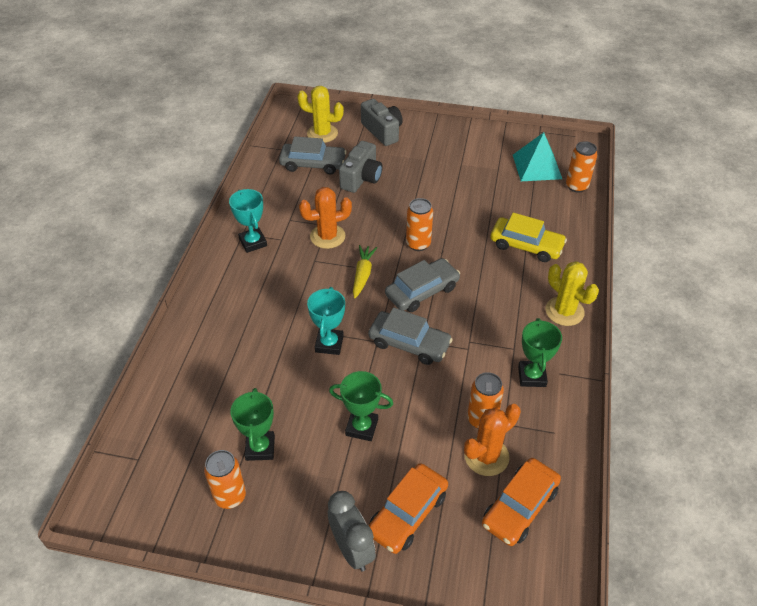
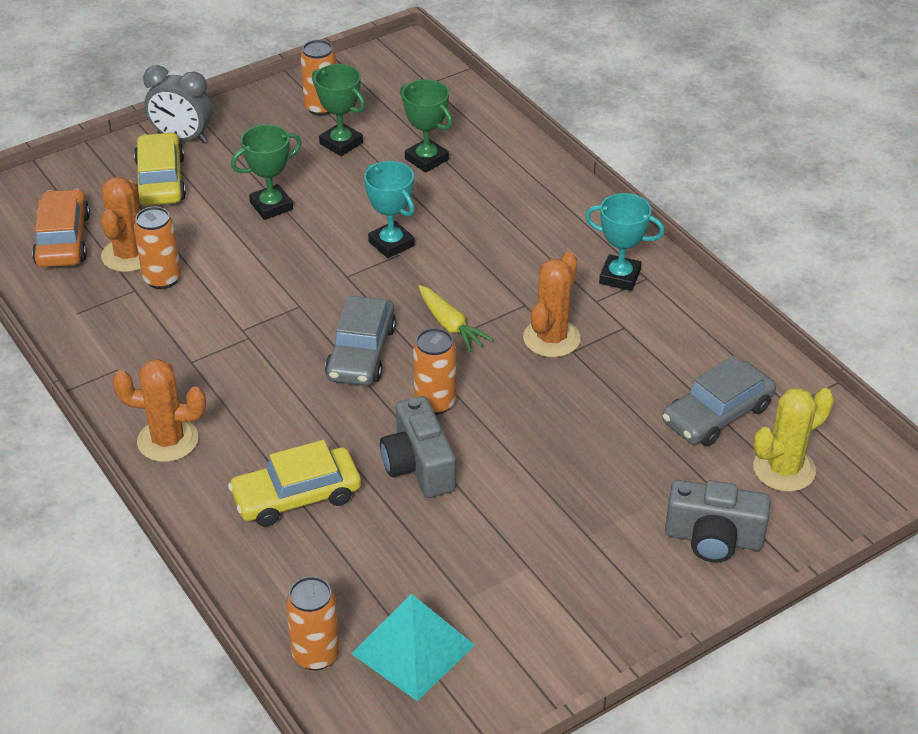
camera: 135 degrees right, 5 degrees down
(361, 178) = (627, 440): grey camera -> grey camera (418, 466)
(407, 513) = (161, 180): orange car -> yellow car
(409, 343) = (310, 294): grey car -> none
(532, 376) = (145, 347): green trophy -> green trophy (426, 159)
(564, 311) = (168, 440): yellow cactus -> orange cactus

